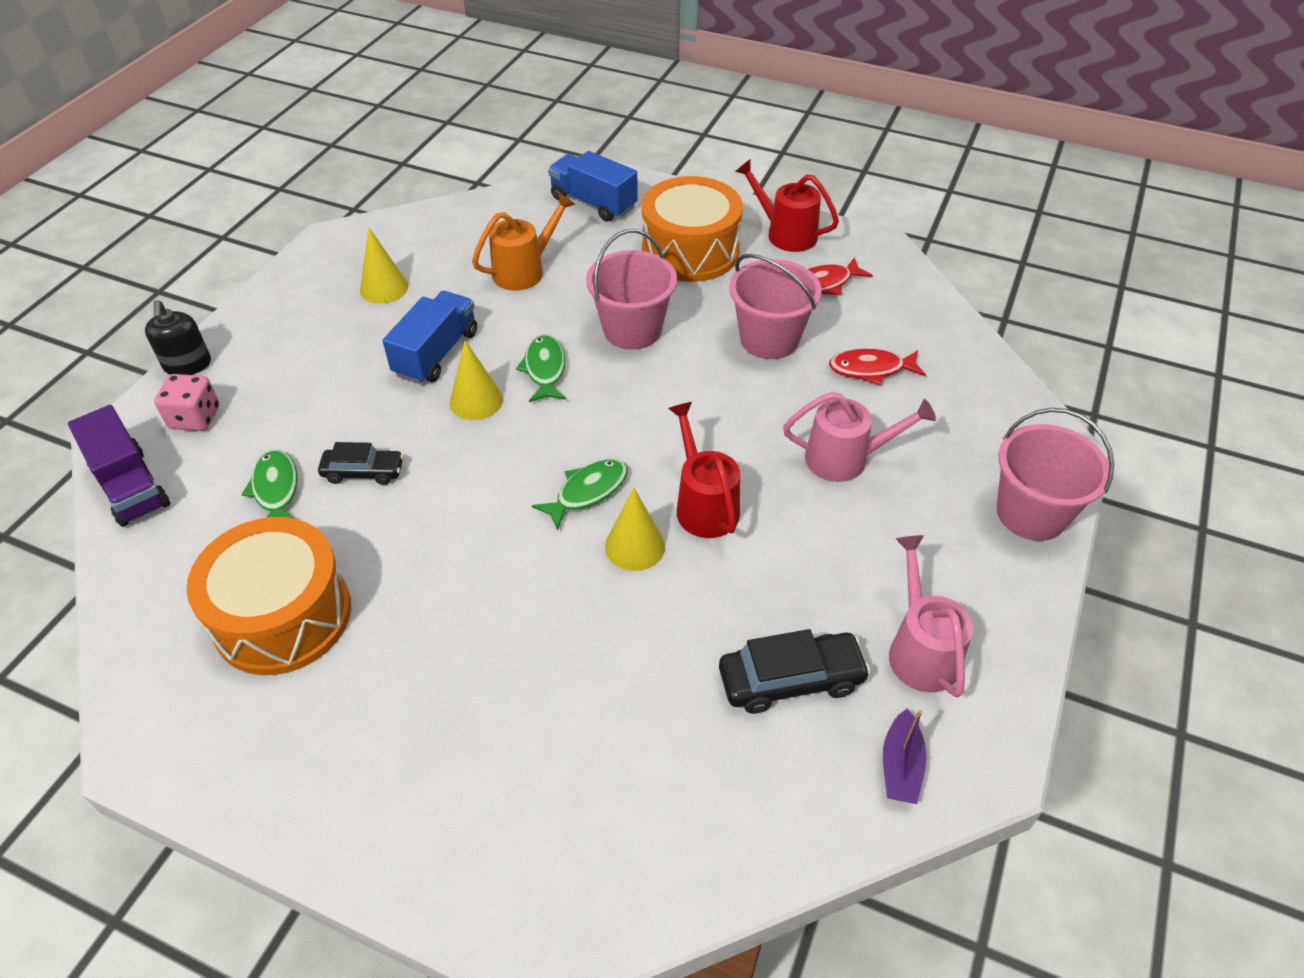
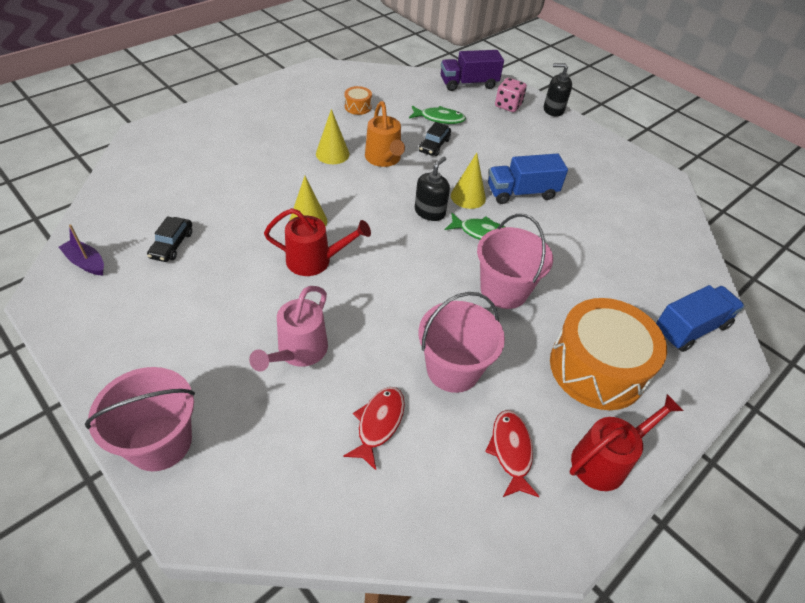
camera: 110 degrees right, 0 degrees up
(282, 616) = (358, 107): orange drum -> orange drum, size x0.42
(384, 288) = (601, 188): yellow cone -> yellow cone (332, 154)
(436, 353) = (521, 193): blue truck -> blue truck turned 120 degrees clockwise
(525, 270) = (600, 257): orange watering can -> orange watering can (384, 159)
(533, 428) = (430, 212): none -> black soap dispenser
(587, 492) = (362, 217): green fish -> none
(791, 680) = (172, 245): black car -> black car, size x0.66
(920, 649) = (133, 308): pink watering can -> none

